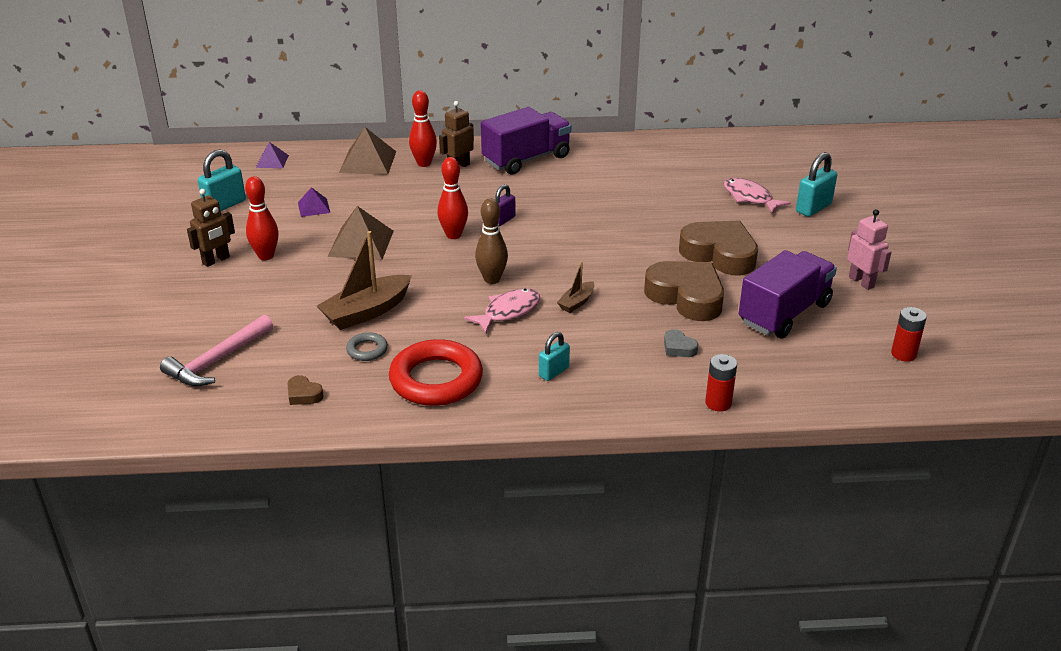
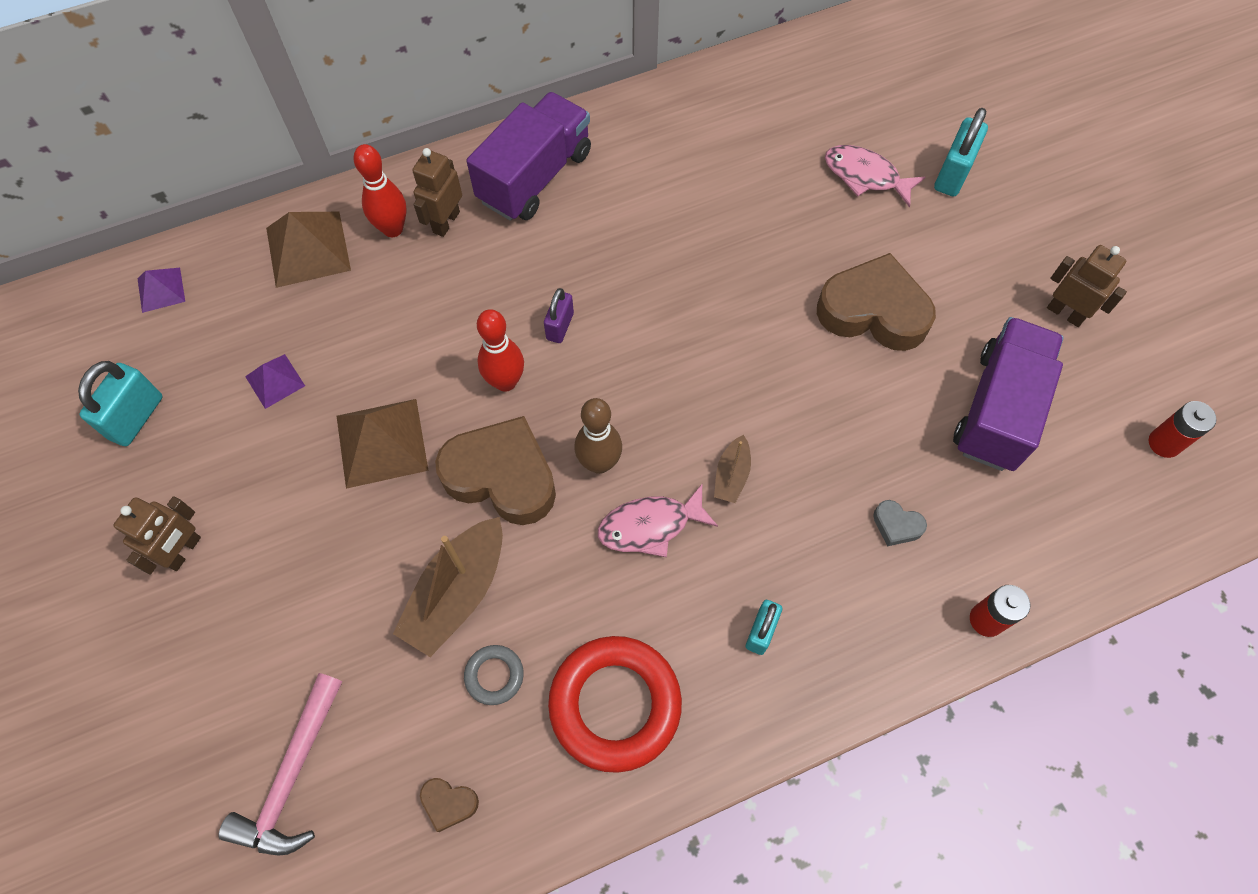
camera: 20 degrees left, 30 degrees up
(266, 256) = (254, 516): red bowling pin -> none
(508, 312) = (650, 526): pink fish -> pink fish turned 135 degrees counterclockwise
(686, 297) = (866, 415): brown heart -> brown heart (502, 476)
(861, 282) = (1065, 313): pink robot -> brown robot

